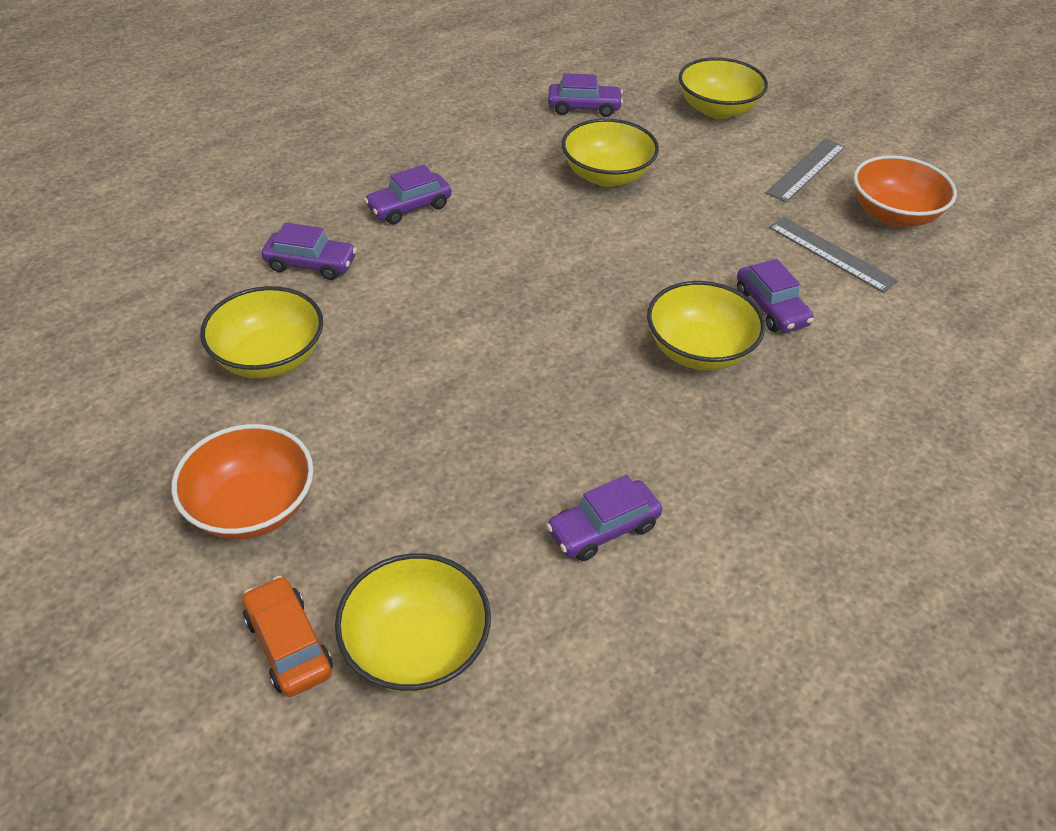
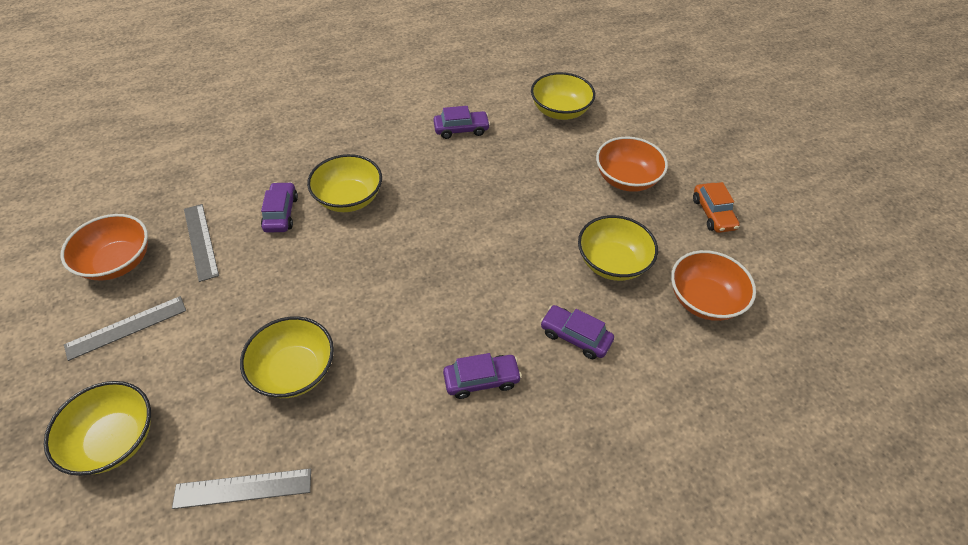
camera: 160 degrees left, 5 degrees up
(133, 340) = (704, 300): none -> orange bowl
(288, 644) = (613, 123): orange car -> orange car (713, 213)
(584, 107) = (243, 488): purple car -> grey ruler

